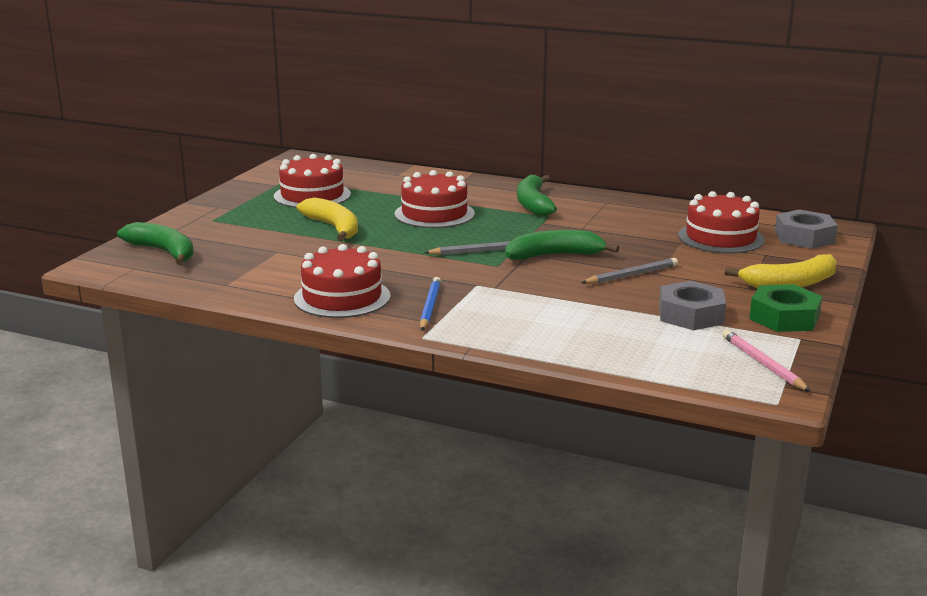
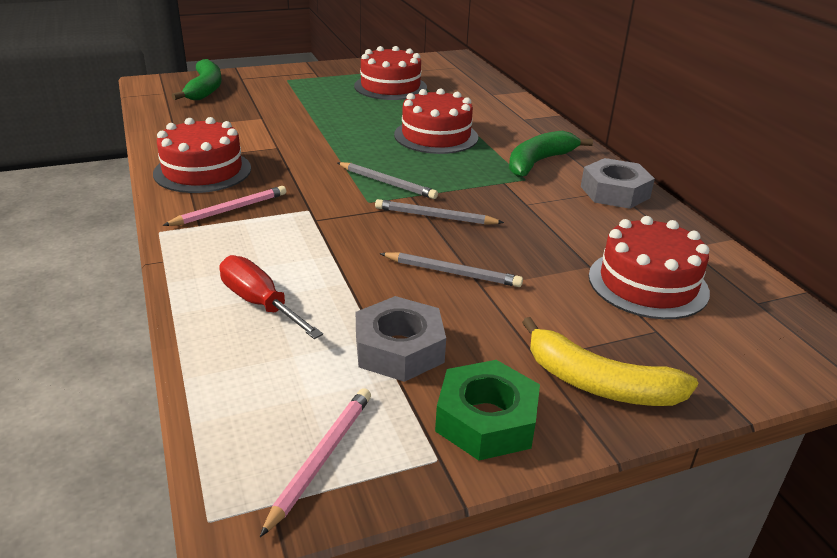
camera: 45 degrees right, 10 degrees up
(334, 228) = (340, 116): yellow banana -> none
(430, 307) = (230, 210): blue pencil -> pink pencil
(554, 255) = (435, 217): green banana -> grey pencil
(580, 334) = (260, 303): none -> red screwdriver
(804, 237) = (759, 338): grey nut -> grey nut (615, 192)

